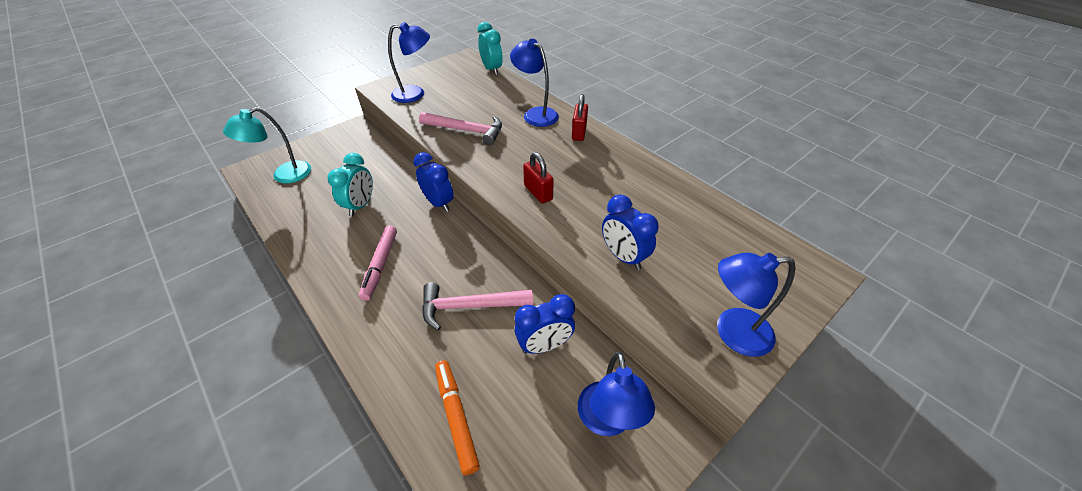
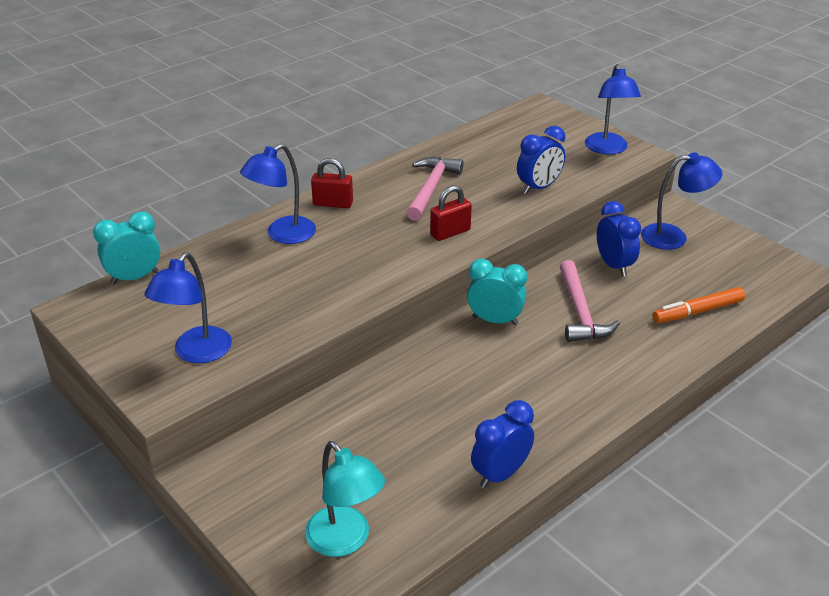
camera: 90 degrees left, 10 degrees down
(360, 205) = (424, 426): turquoise clock -> turquoise clock (495, 320)
(380, 265) = (534, 386): pink marker -> none
(415, 94) = (196, 353): blue lamp -> blue lamp turned 150 degrees counterclockwise
(439, 203) = (418, 350): blue clock -> blue clock (500, 474)
(467, 131) = (317, 291): pink hammer -> pink hammer (431, 188)

